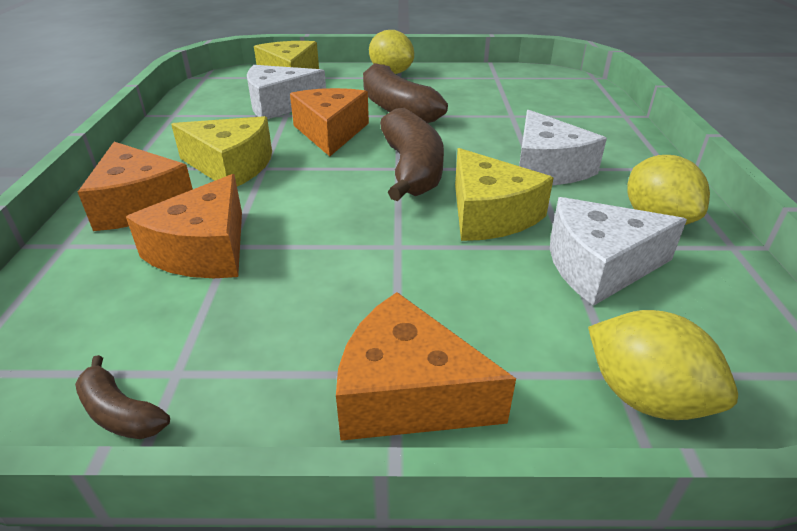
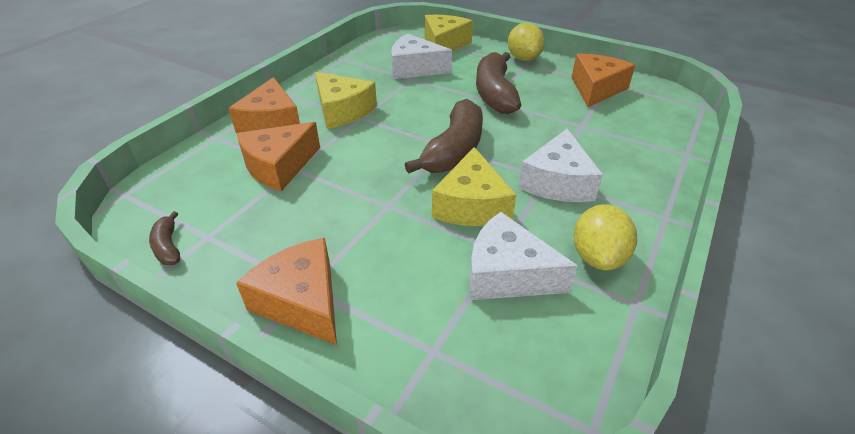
camera: 30 degrees right, 5 degrees up
(331, 132) = (428, 102): orange cheese -> orange cheese (596, 89)
(645, 397) = (434, 373): yellow lemon -> none

